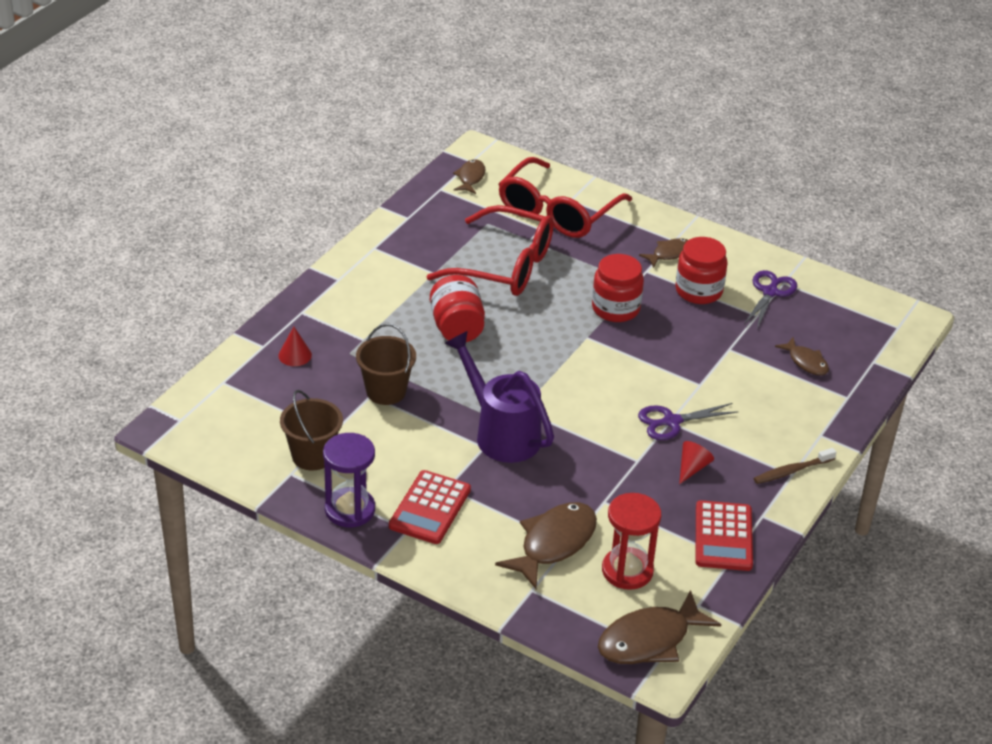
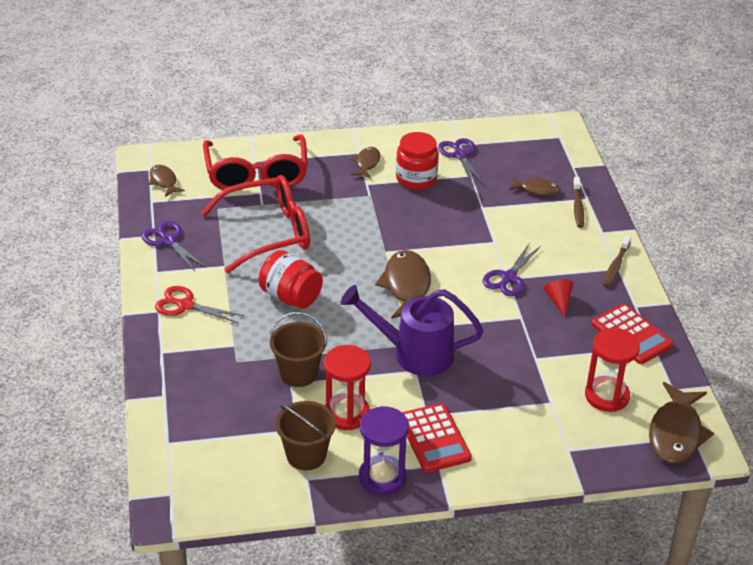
camera: 40 degrees left, 0 degrees up
(295, 355) = (197, 388): red cone -> none
(364, 287) = (185, 305): none -> red scissors
(384, 445) = (346, 414): none -> red hourglass
(414, 228) = (168, 241): none -> purple scissors
(554, 544) = (542, 409): brown fish -> brown fish (407, 286)
(615, 308) = (379, 221): red jar -> none
(827, 399) = (578, 206): none -> brown toothbrush

